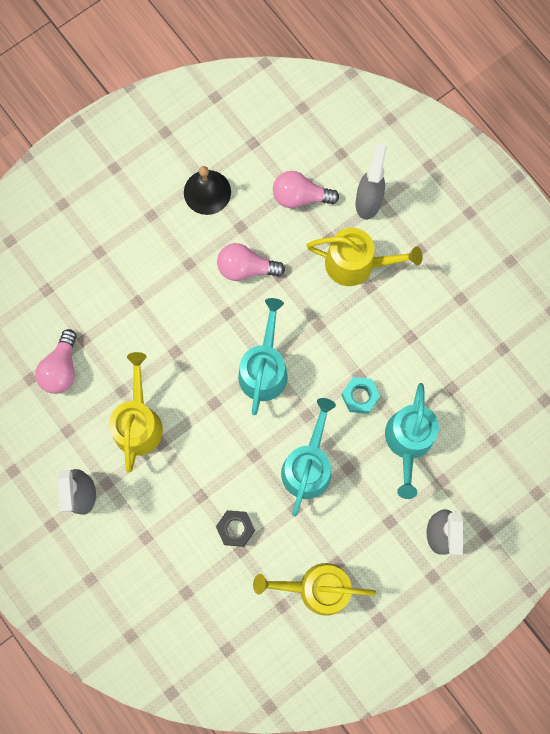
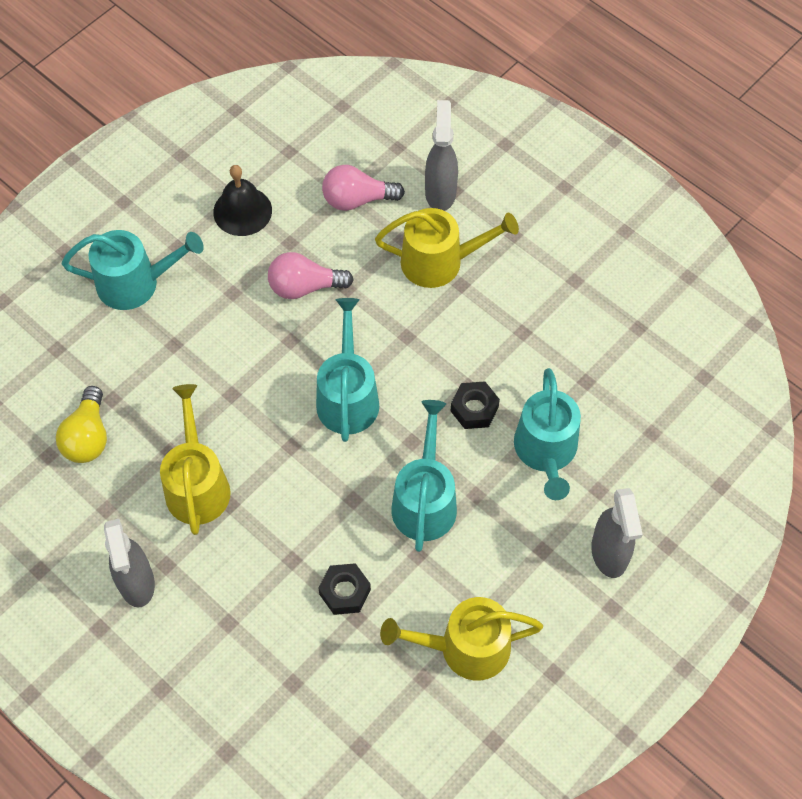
camera: 10 degrees left, 15 degrees down
(61, 368) = (88, 437): pink light bulb -> yellow light bulb
(114, 242) = (135, 283): none -> turquoise watering can
(360, 396) = (474, 409): turquoise nut -> black nut

